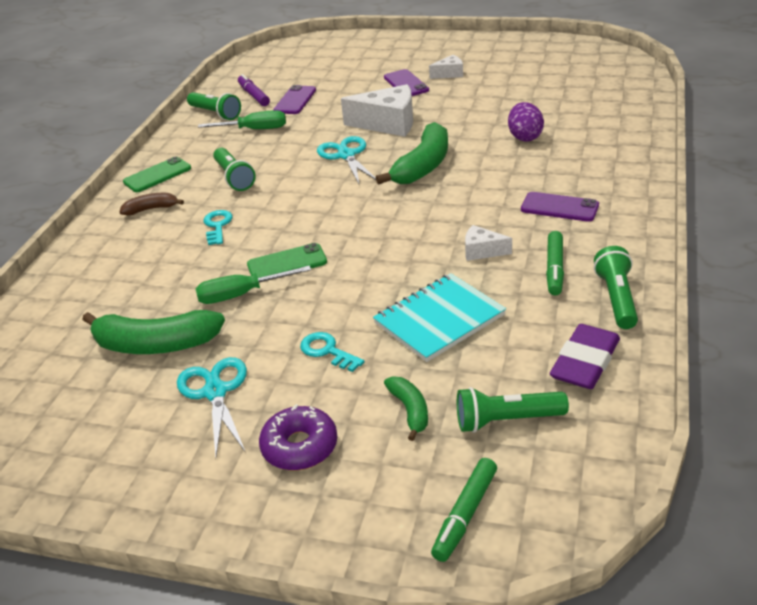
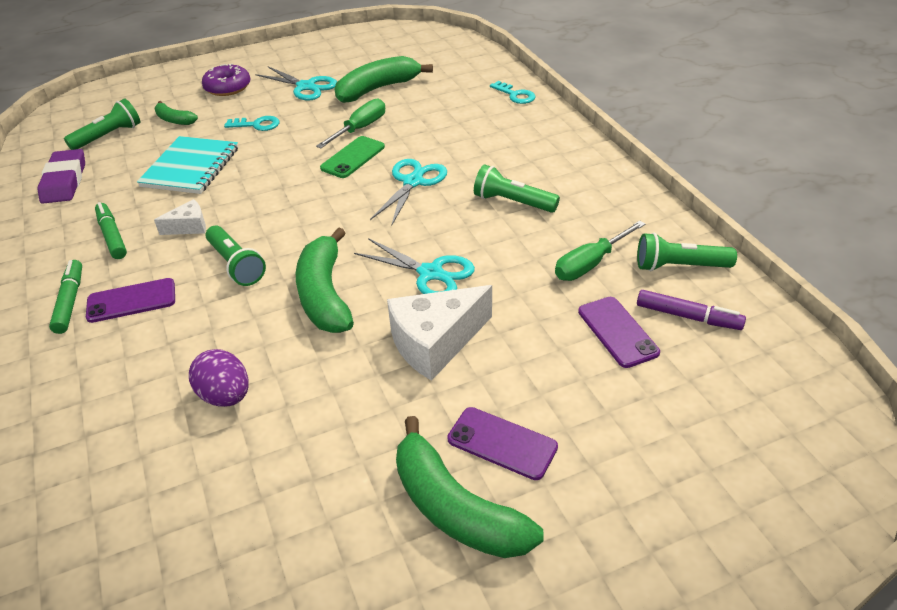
camera: 140 degrees right, 5 degrees up
(151, 209) = (537, 149): brown banana -> none
(157, 175) = (592, 175): green phone -> none
(217, 226) = (454, 160): turquoise key -> turquoise key (515, 95)
(273, 220) = (413, 182): none -> turquoise scissors
(449, 74) = (455, 508): white cheese -> green banana
(465, 514) = (113, 98): green marker -> green marker (70, 302)
(616, 298) = (48, 231): green flashlight -> green flashlight (236, 265)

